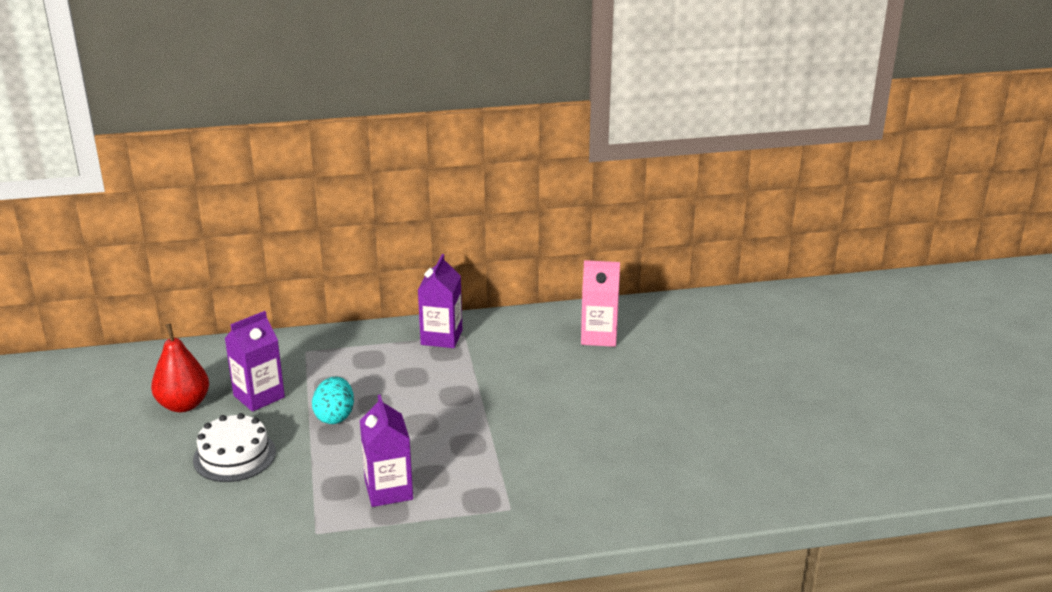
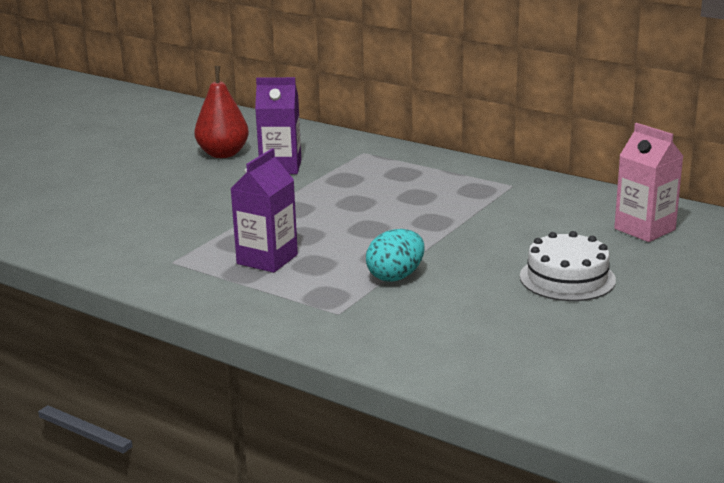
camera: 45 degrees right, 5 degrees down
(234, 456) = (202, 195): white cake -> white cake (567, 278)
(335, 416) = (312, 199): turquoise egg -> turquoise egg (396, 276)
(441, 337) = (489, 180): purple carton -> none

